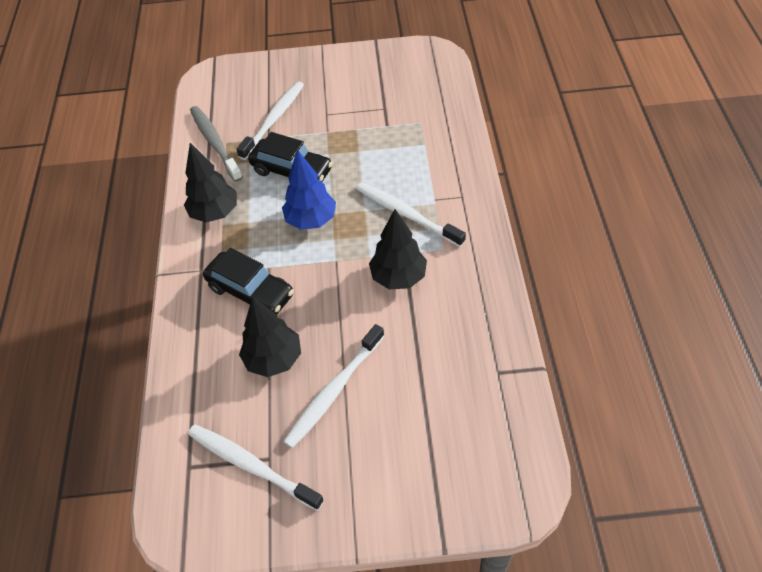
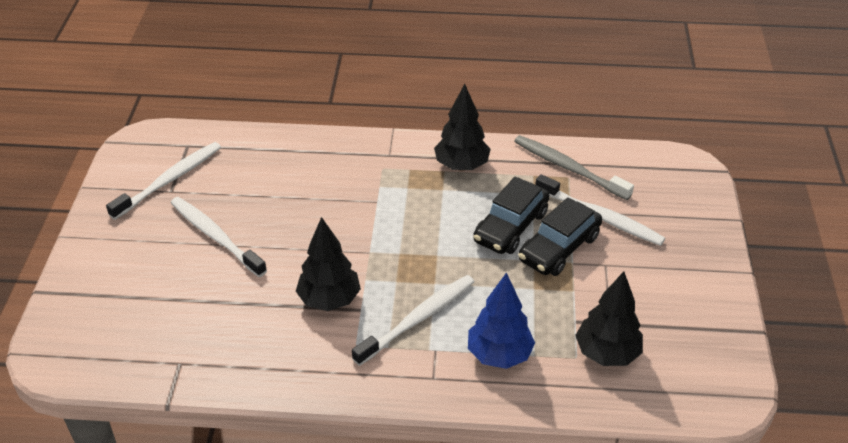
camera: 95 degrees right, 10 degrees down
(215, 143) = (568, 168): grey toothbrush -> grey toothbrush turned 120 degrees counterclockwise
(251, 291) = (351, 187): black car -> black car (559, 248)
(273, 359) = (267, 199): black tree -> black tree (607, 353)
(311, 220) = (431, 237): blue tree -> blue tree (499, 355)

